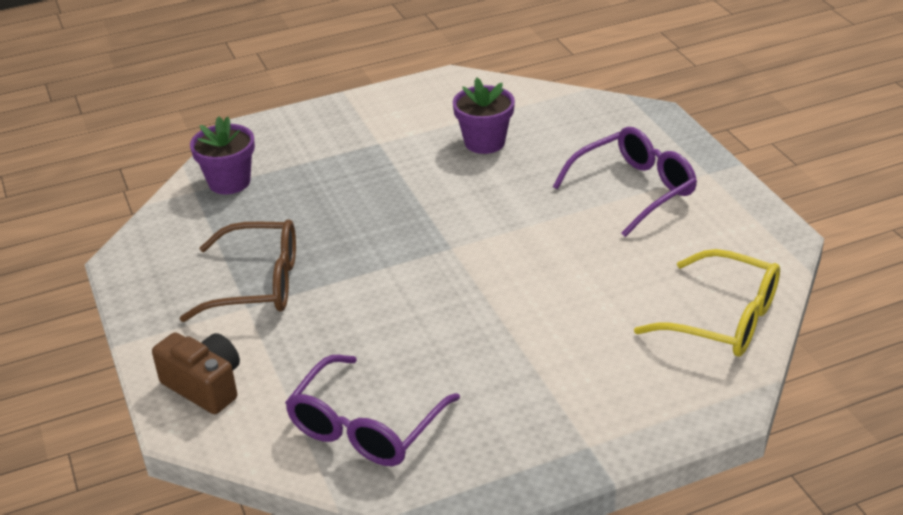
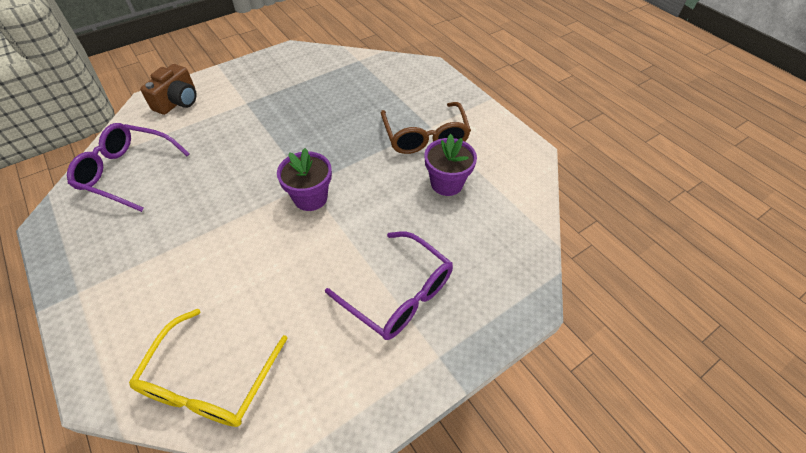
camera: 75 degrees right, 15 degrees up
(229, 182) = (370, 71): purple flower pot -> purple flower pot (310, 198)
(258, 284) = (267, 103): brown glasses -> brown glasses (425, 137)

